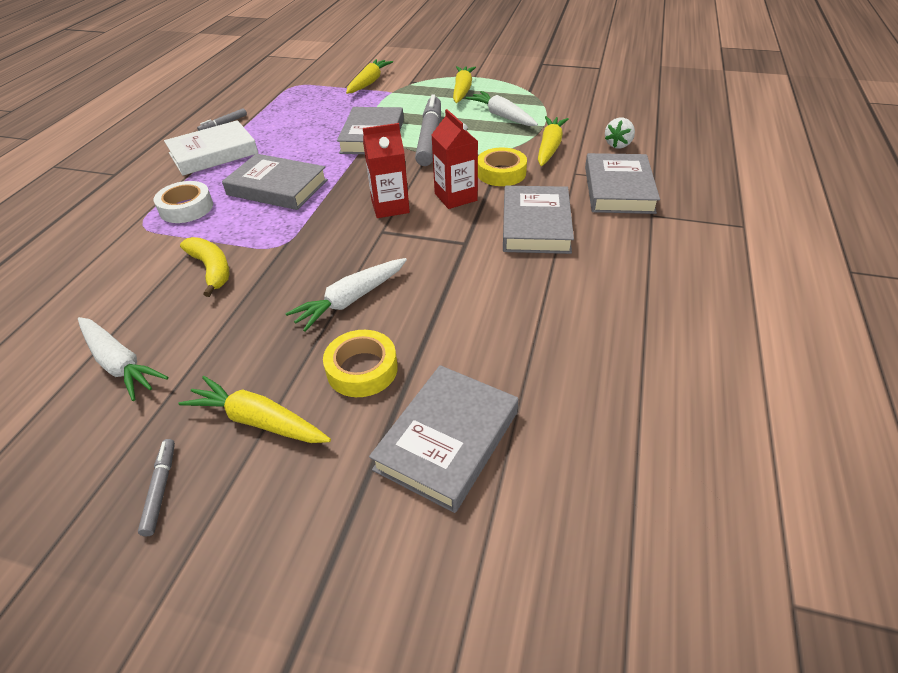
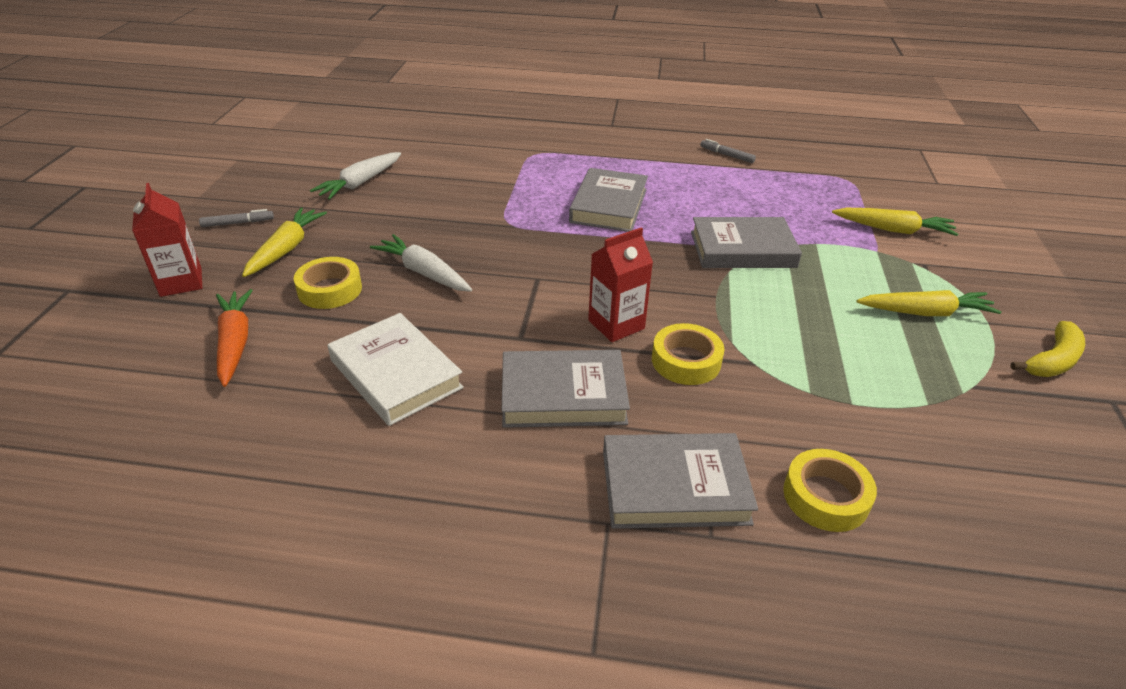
camera: 80 degrees right, 5 degrees down
(186, 208) = (563, 167): white tape -> none
(211, 269) = (470, 196): yellow banana -> yellow banana (1052, 360)
(213, 153) = (664, 161): white book -> white book (396, 374)
(390, 207) = (585, 278): red carton -> red carton (181, 282)
(430, 137) = (759, 293): grey marker -> none
(447, 440) = (235, 343): grey book -> orange carrot
(502, 116) = (860, 357): white carrot -> none
(549, 147) = (779, 409): yellow carrot -> none
(618, 145) = (825, 497): white strawberry -> yellow tape

